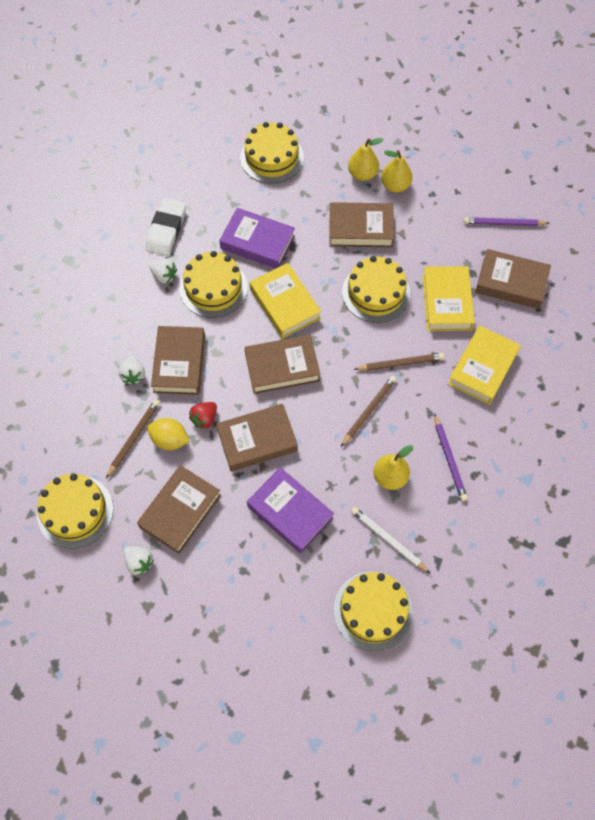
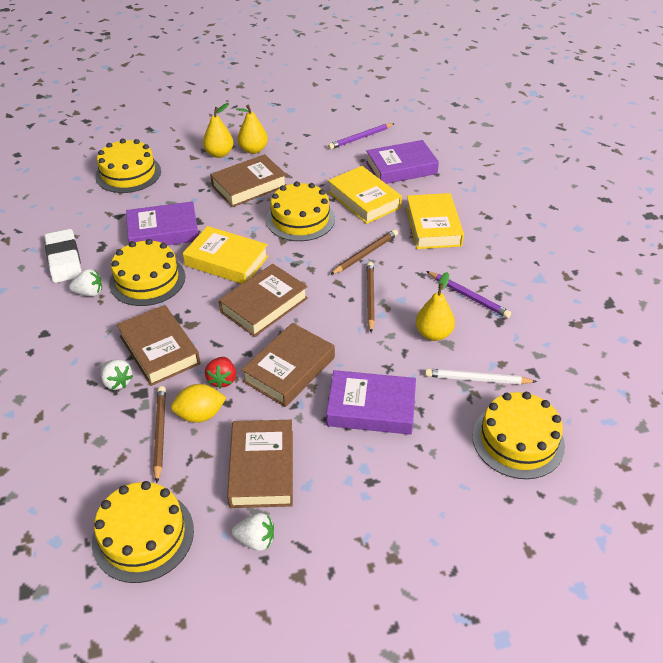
camera: 35 degrees left, 20 degrees down
(511, 283) = (401, 168): brown book -> purple book

